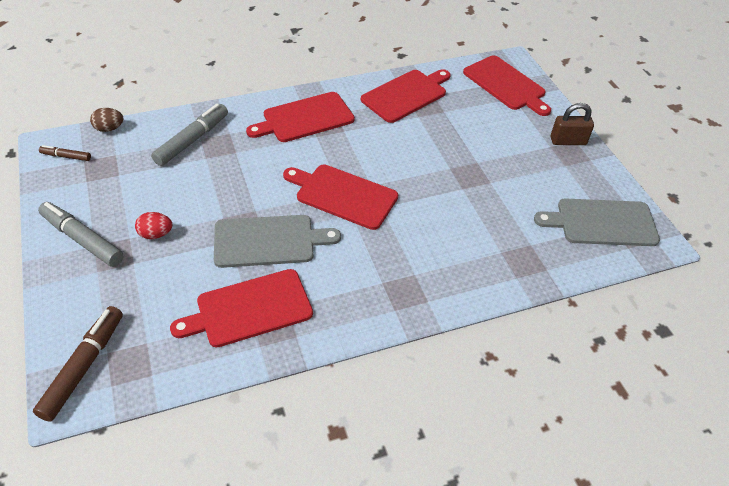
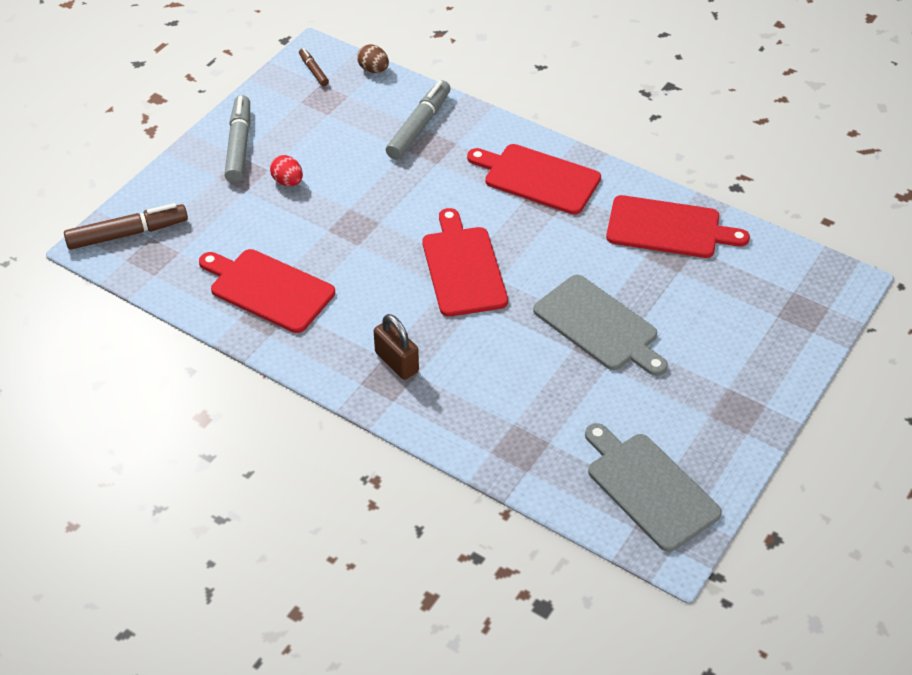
camera: 55 degrees right, 0 degrees up
(192, 140) = (419, 127): grey marker -> grey marker turned 60 degrees counterclockwise
(268, 241) = (353, 253): grey cutting board -> grey cutting board (599, 325)
(506, 85) = (793, 298): red cutting board -> none
(568, 141) = (756, 399): brown padlock -> brown padlock (396, 362)

